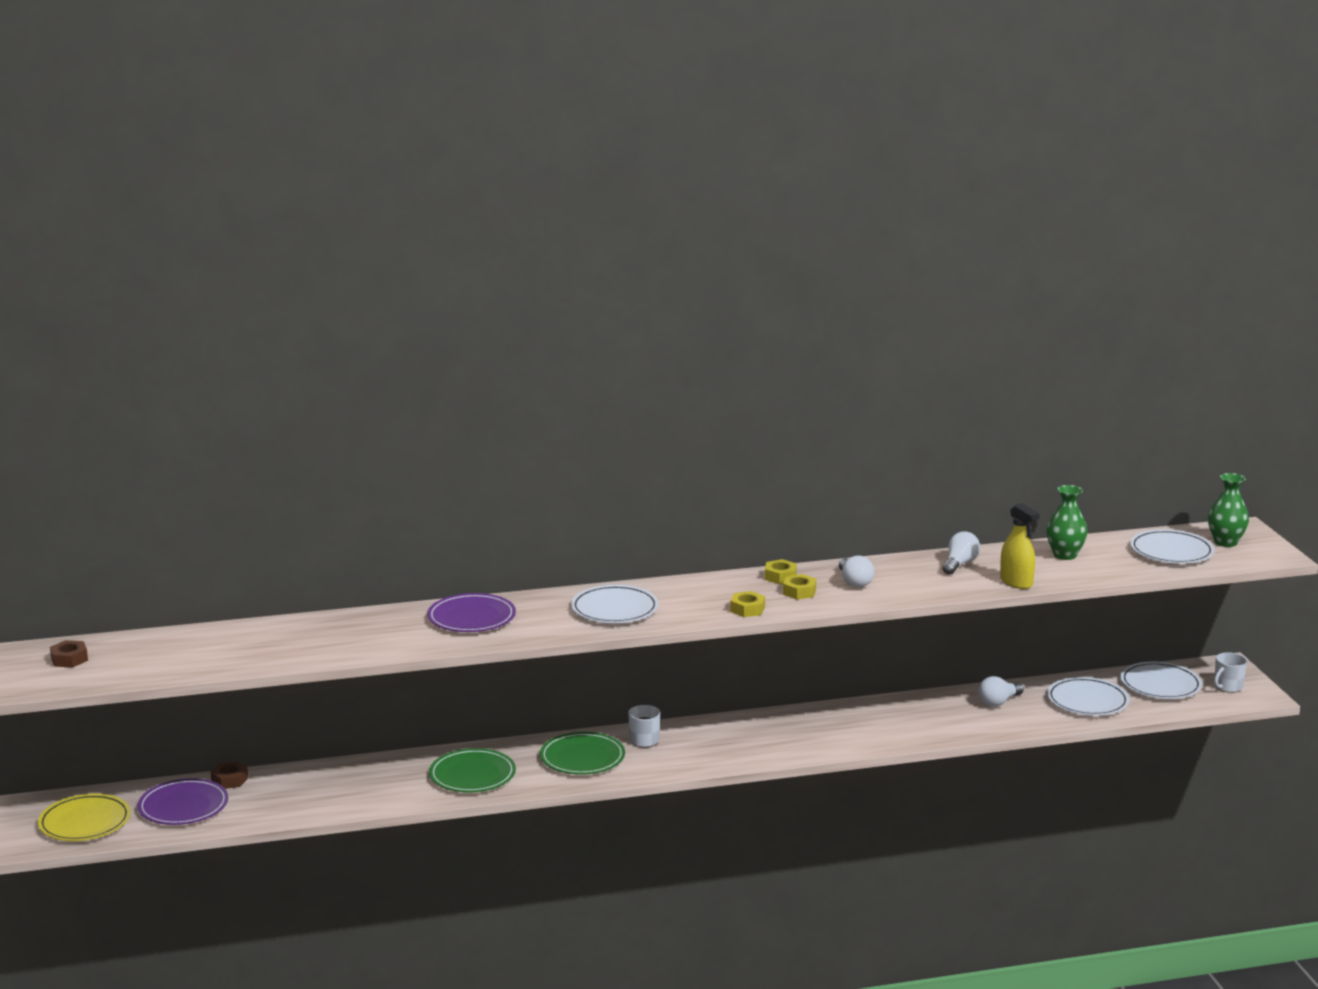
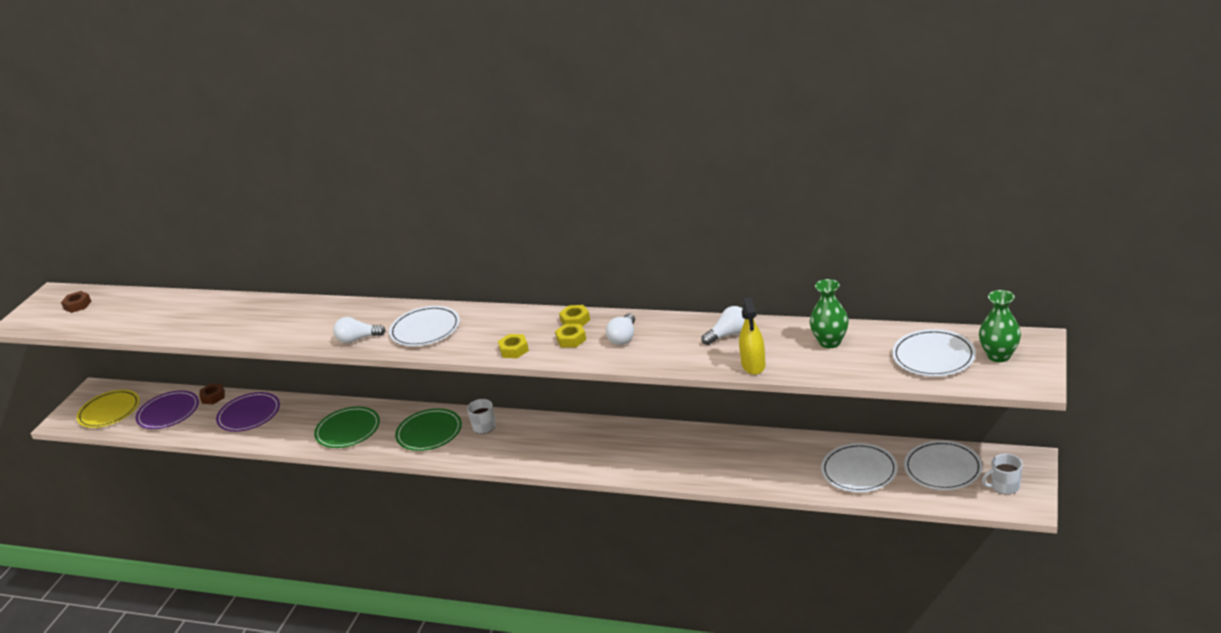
camera: 35 degrees right, 10 degrees up
(471, 618) = (328, 318): purple plate -> purple plate (249, 415)
(998, 702) = (782, 454): white light bulb -> white light bulb (357, 339)

